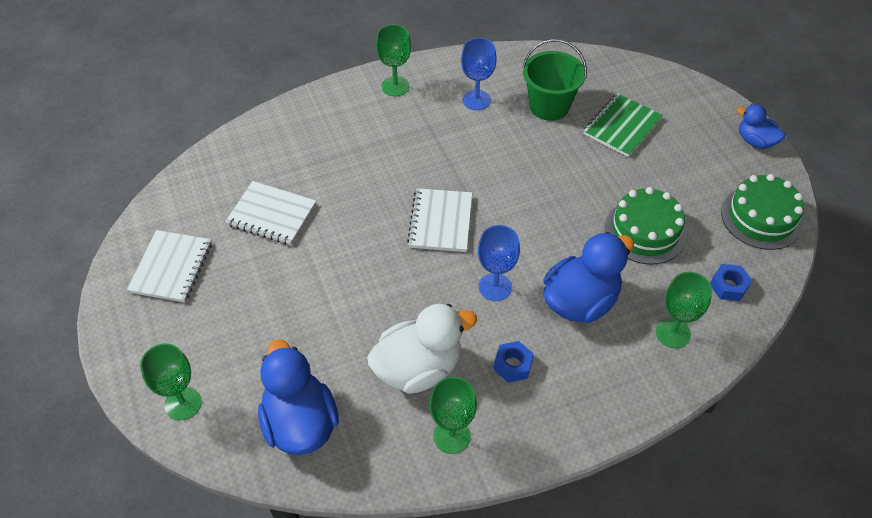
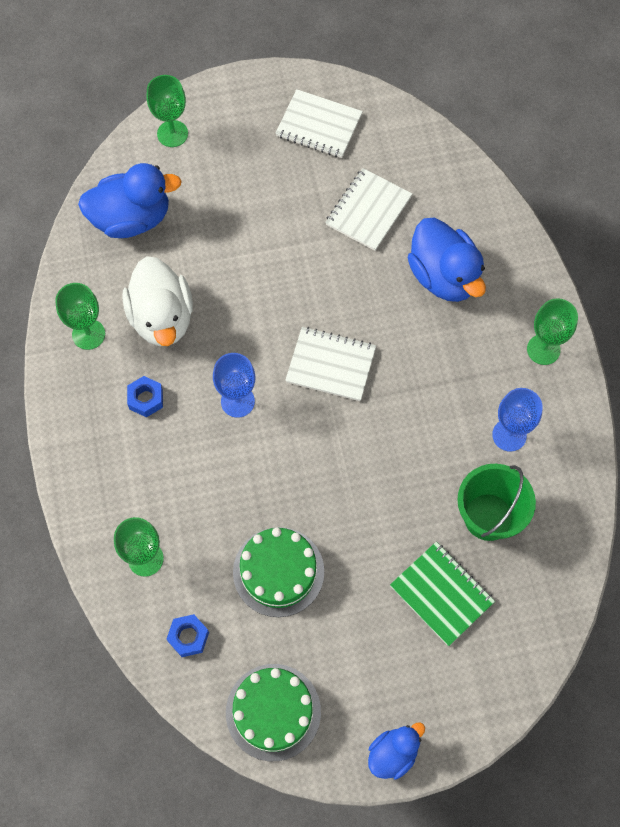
camera: 100 degrees right, 15 degrees up
(580, 301) = (203, 479): blue duck -> blue duck (444, 276)

